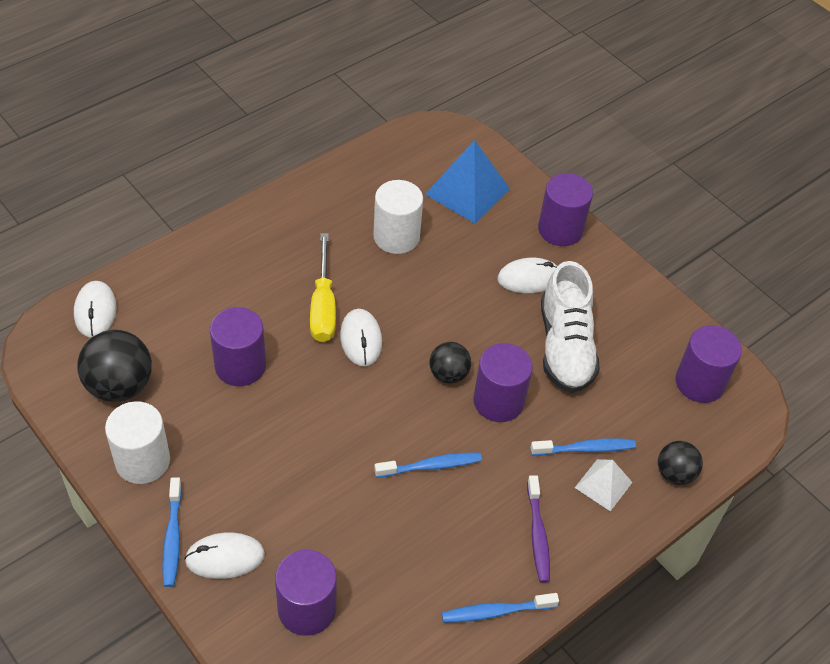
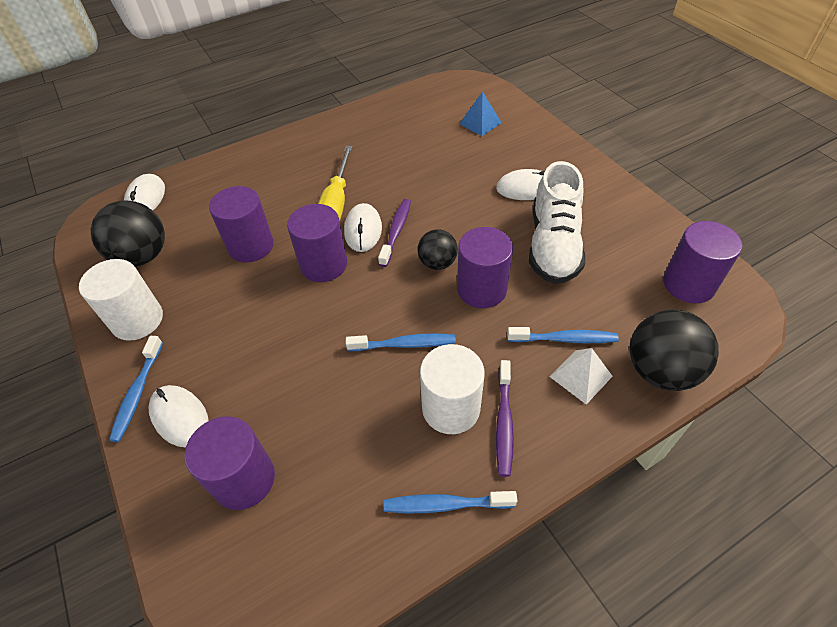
camera: 15 degrees right, 0 degrees up
(225, 557) = (180, 417): white mouse -> white mouse turned 45 degrees clockwise
(396, 237) = (412, 153): white cylinder -> white cylinder (451, 408)
(397, 339) = (396, 231): none -> purple toothbrush
(467, 191) = (480, 123): blue pyramid -> blue pyramid, size x0.58
(560, 229) = (559, 152): purple cylinder -> purple cylinder (323, 264)
(675, 473) = (660, 371): black ball -> black ball, size x1.66

